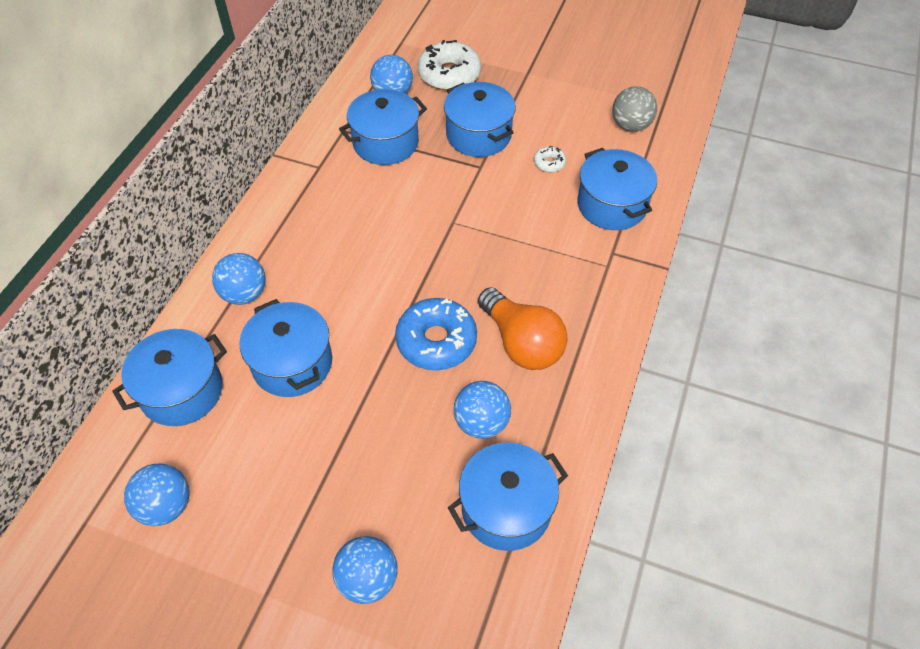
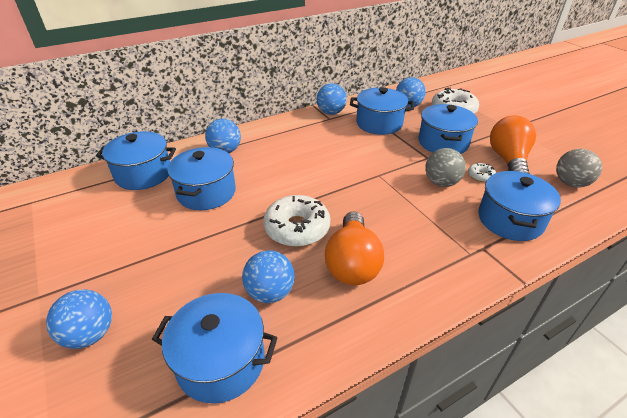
camera: 40 degrees right, 15 degrees down
(166, 506) = (66, 218): blue ball -> blue ball (331, 112)
(436, 341) = (297, 228): blue donut -> white donut
(520, 195) = (441, 182): none -> grey ball
(558, 125) = (508, 160): none -> orange light bulb

